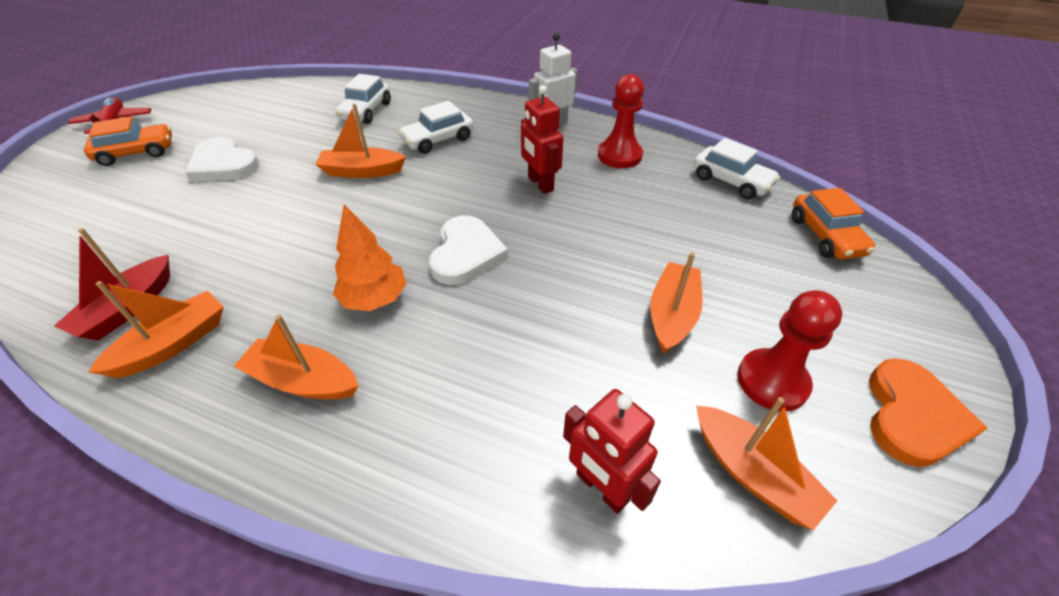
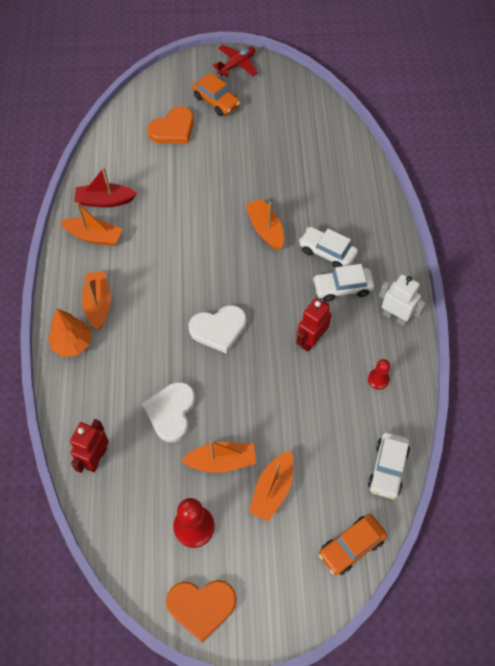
camera: 65 degrees right, 15 degrees up
(118, 199) = (173, 129): none -> orange heart
(223, 164) = (230, 152): white heart -> white heart (171, 412)
(366, 111) = (336, 187): white car -> white car (342, 288)
(374, 299) = (161, 303): orange tree -> orange tree (72, 343)
(619, 155) = (378, 379): red pawn -> red pawn, size x0.58
(752, 473) = (130, 525): orange boat -> orange boat (272, 490)

